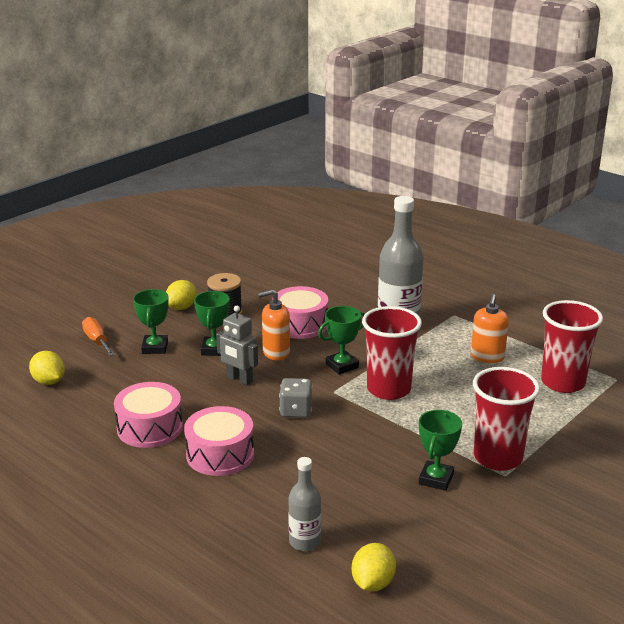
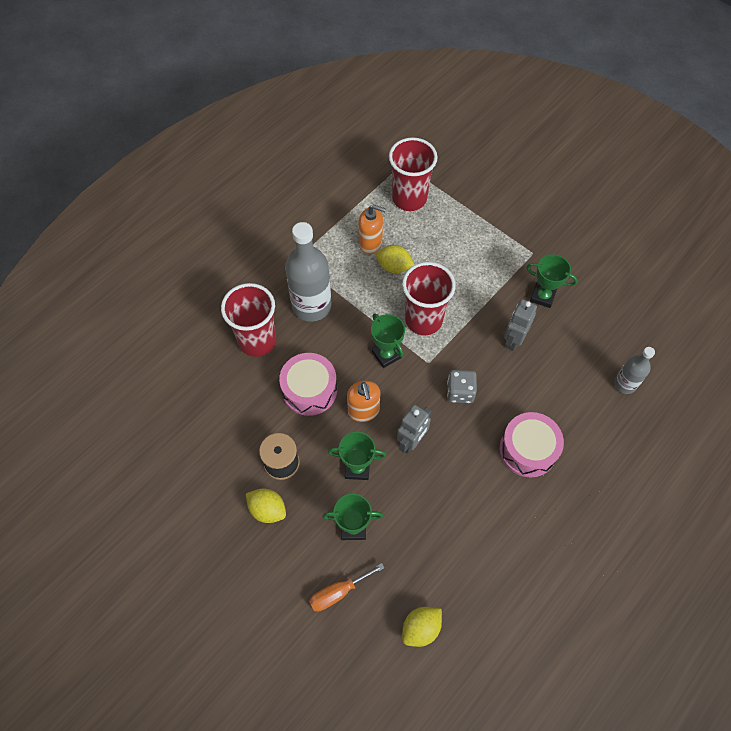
camera: 90 degrees left, 35 degrees up
(150, 428) = (494, 513): pink drum -> none
(367, 451) = (513, 340): none -> grey robot
(372, 583) = (658, 342): yellow lemon -> yellow lemon (394, 267)
(498, 458) = (512, 255): red cup -> red cup (257, 340)

